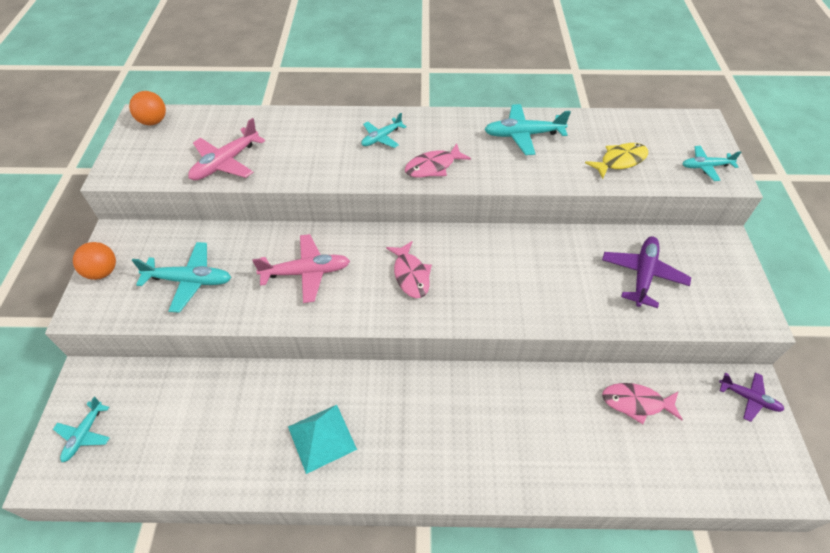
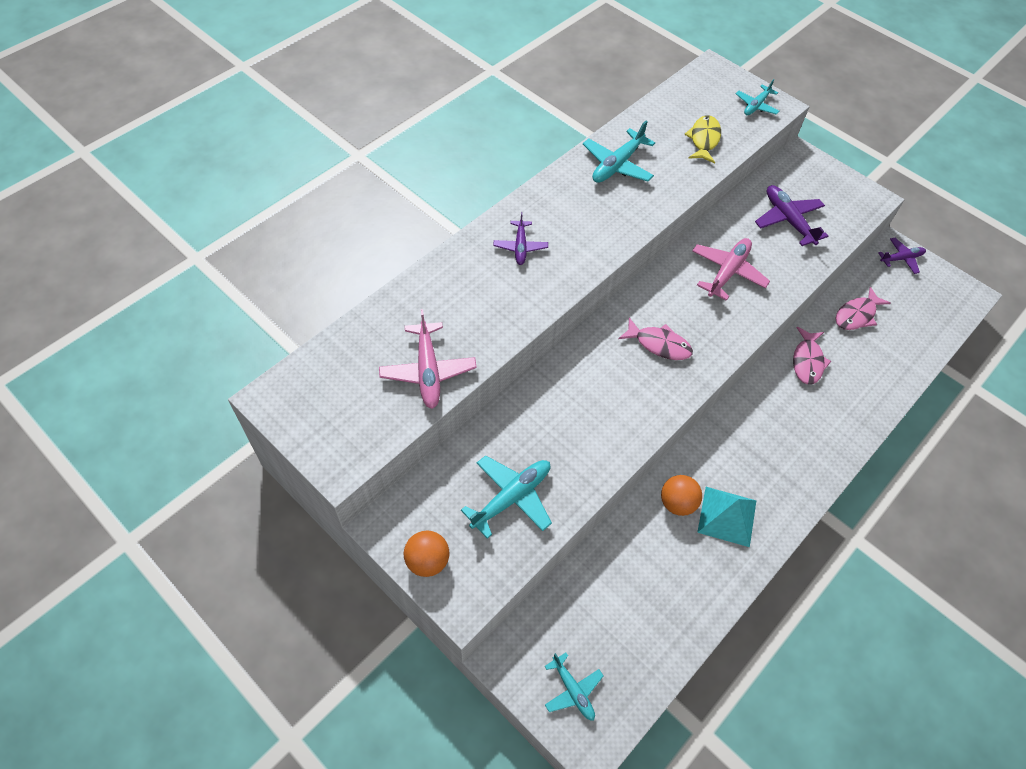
camera: 50 degrees left, 5 degrees up
(153, 121) = (293, 391): orange ball -> orange ball (677, 503)
(306, 272) = (588, 408): pink plane -> pink plane (727, 272)
(381, 138) = (520, 247): turquoise plane -> purple plane
(433, 167) = (593, 242): pink fish -> pink fish (807, 361)

